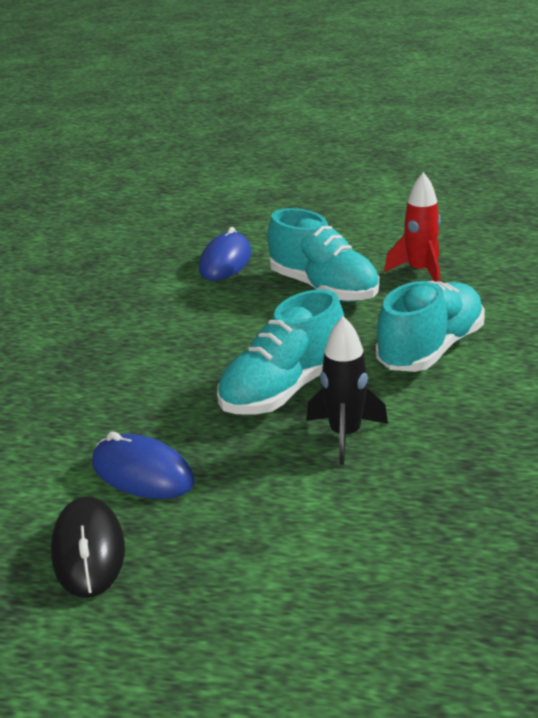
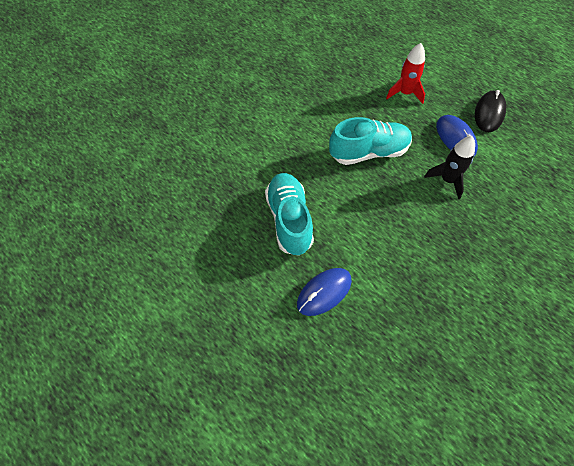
camera: 150 degrees left, 30 degrees up
(345, 435) = (362, 113): black rocket -> black rocket (447, 180)
(420, 271) = (225, 202): red rocket -> red rocket (405, 93)
(430, 349) = (283, 139): turquoise shoe -> none

